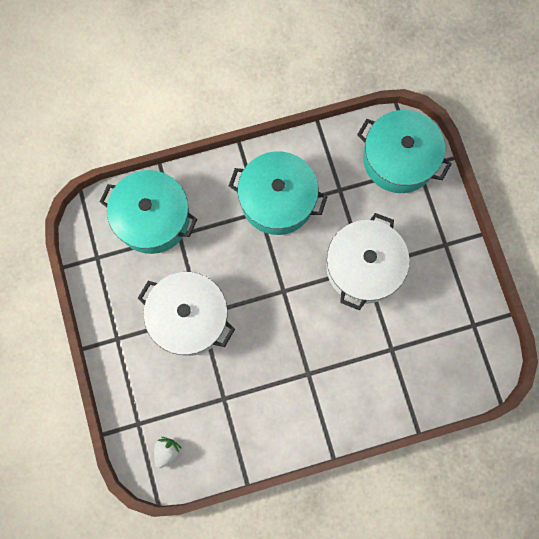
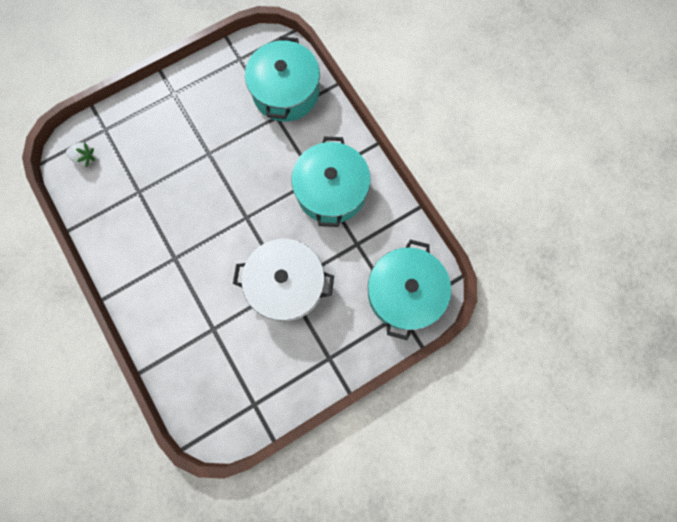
camera: 75 degrees right, 0 degrees up
(189, 318) = (203, 145): white pot -> none

